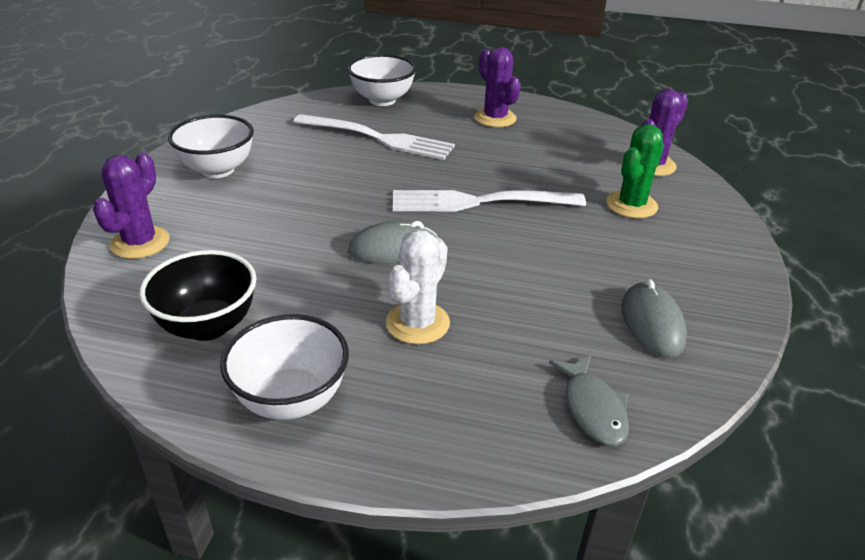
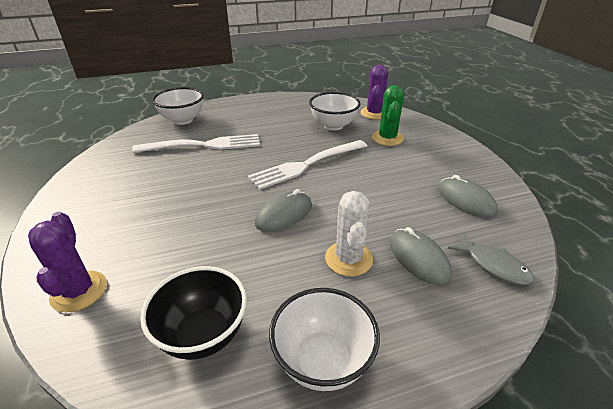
camera: 30 degrees left, 0 degrees up
(217, 170) = (99, 206): white bowl -> white bowl (333, 126)
(495, 118) = (265, 112): purple cactus -> none
(501, 359) = (418, 259): none -> grey mouse

